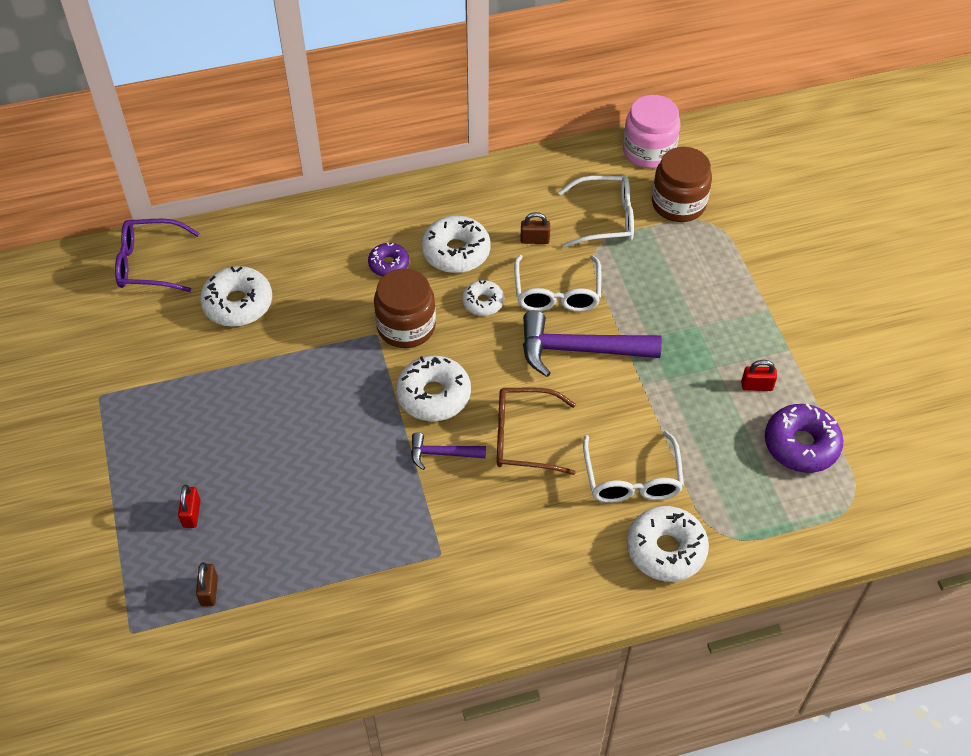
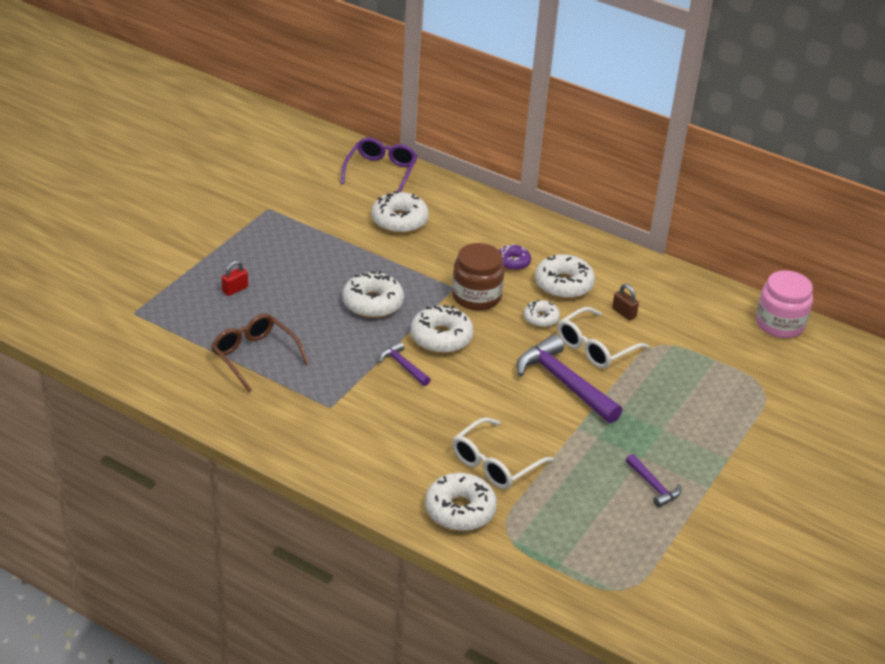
camera: 45 degrees right, 15 degrees down
(149, 264) = (381, 171): purple glasses -> purple glasses turned 60 degrees clockwise
(209, 591) = (193, 326): brown padlock -> none
(332, 413) = (372, 303): none -> white donut
(524, 438) = (461, 395): brown glasses -> brown glasses (254, 356)
(605, 219) = (689, 335): white glasses -> none
(678, 204) = (755, 363): brown jar -> none
(756, 386) = (653, 486): red padlock -> purple hammer
(801, 445) = (633, 536): purple donut -> none

